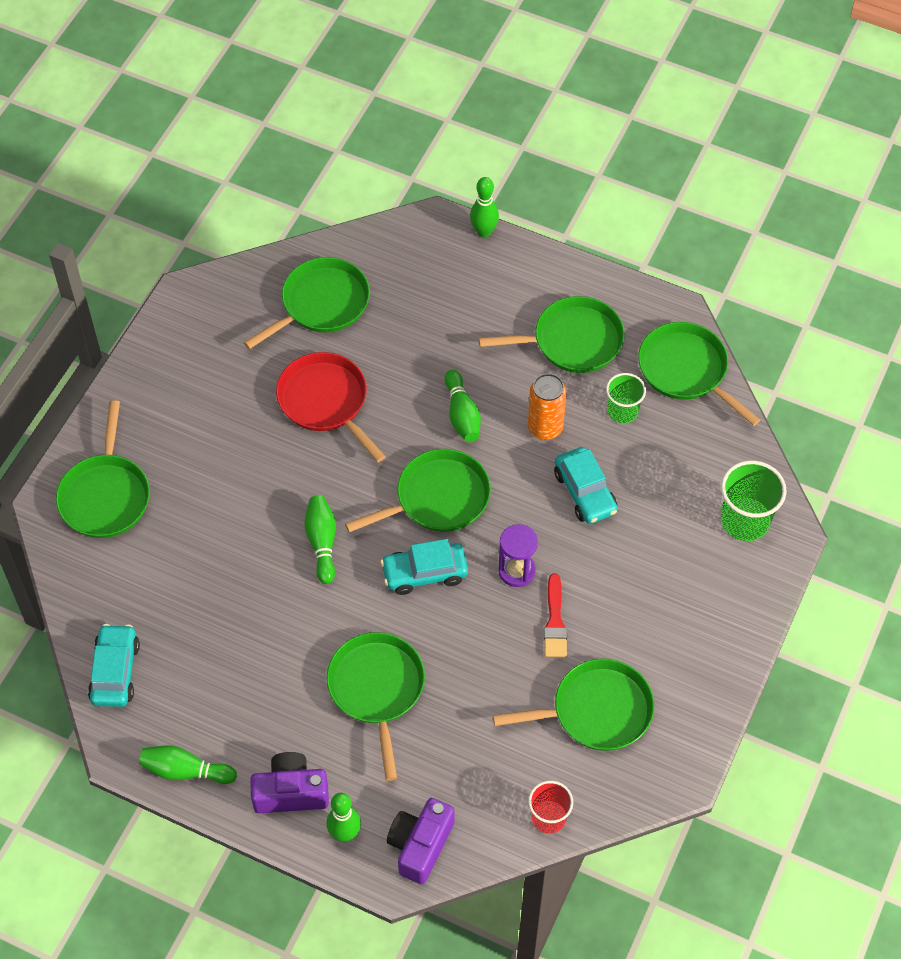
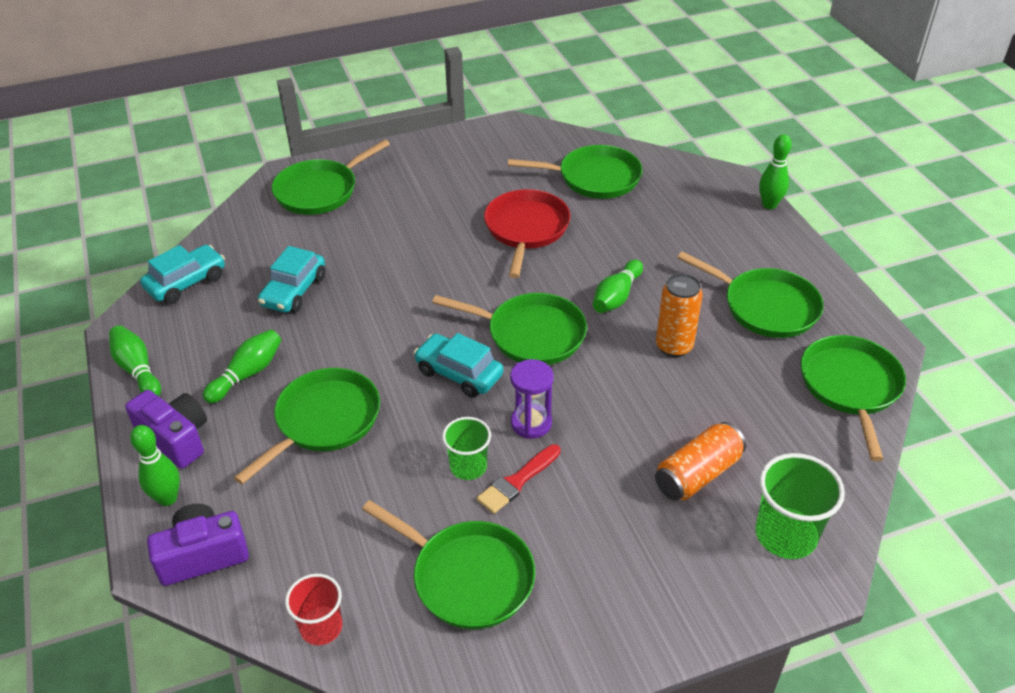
camera: 45 degrees right, 15 degrees down
(322, 542) = (413, 304): green bowling pin -> green bowling pin (247, 374)
(585, 492) = (656, 410): turquoise car -> turquoise car (294, 291)
(623, 411) = (756, 378): green cup -> green cup (468, 466)
(657, 520) = (697, 474): none -> orange can

